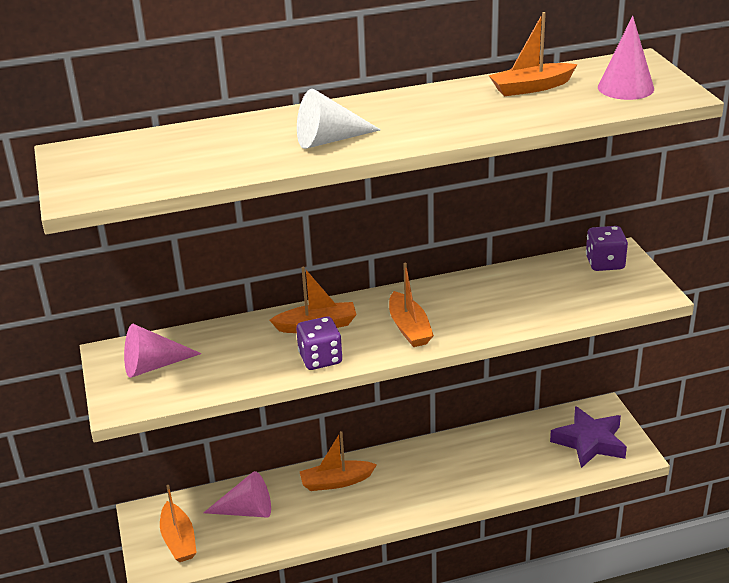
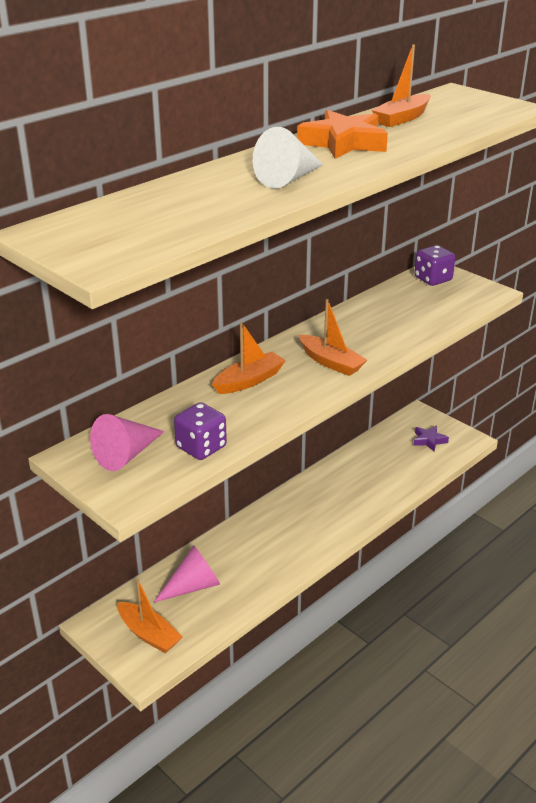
camera: 30 degrees left, 0 degrees up
(320, 358) = (279, 406): purple dice -> purple dice (201, 447)
(336, 482) = (254, 535): orange boat -> none
(433, 108) = (344, 143): none -> orange star
(589, 442) = (429, 440): purple star -> purple star, size x0.54
(625, 88) = (473, 108): pink cone -> none

